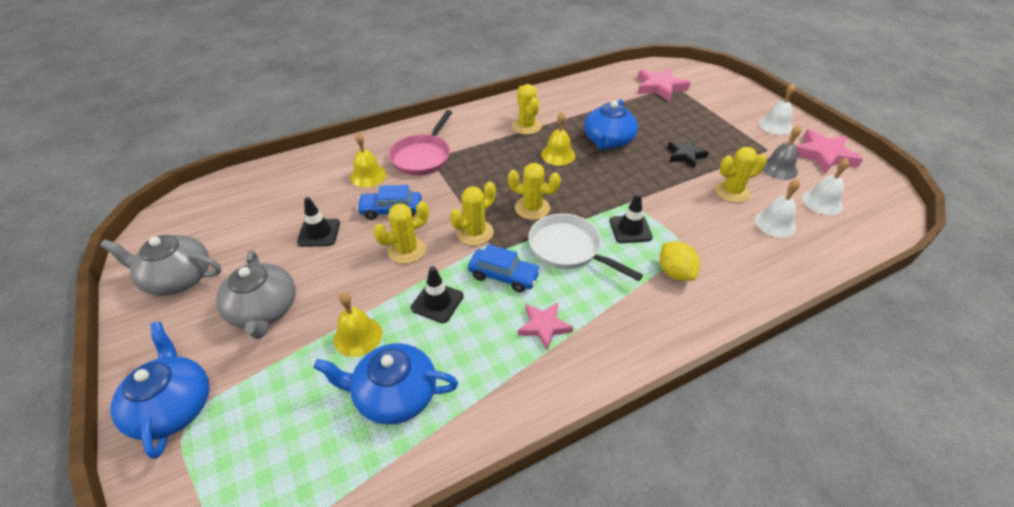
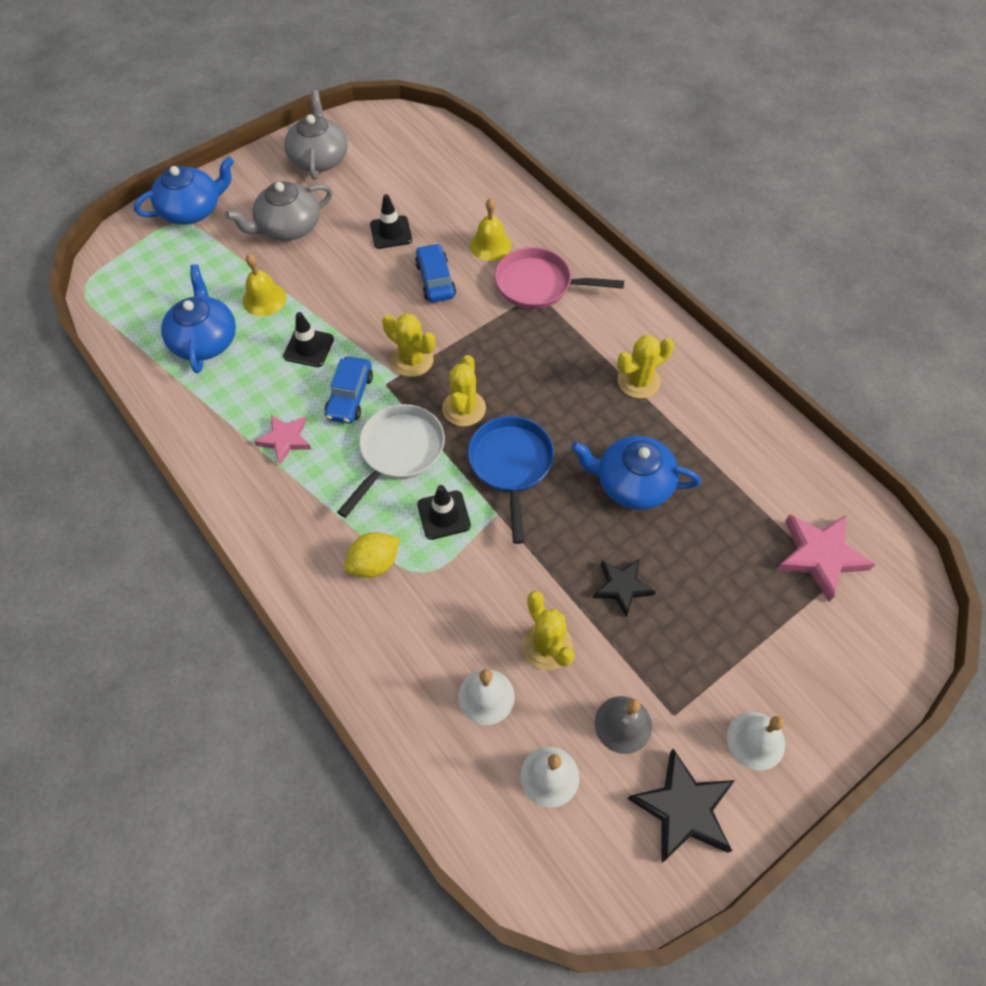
camera: 80 degrees right, 15 degrees up
(407, 250) = (376, 307): yellow cactus -> none
(558, 155) = (581, 425): yellow bell -> none
(588, 190) = (511, 465): none -> blue pan
(823, 155) = (683, 808): pink star -> black star

